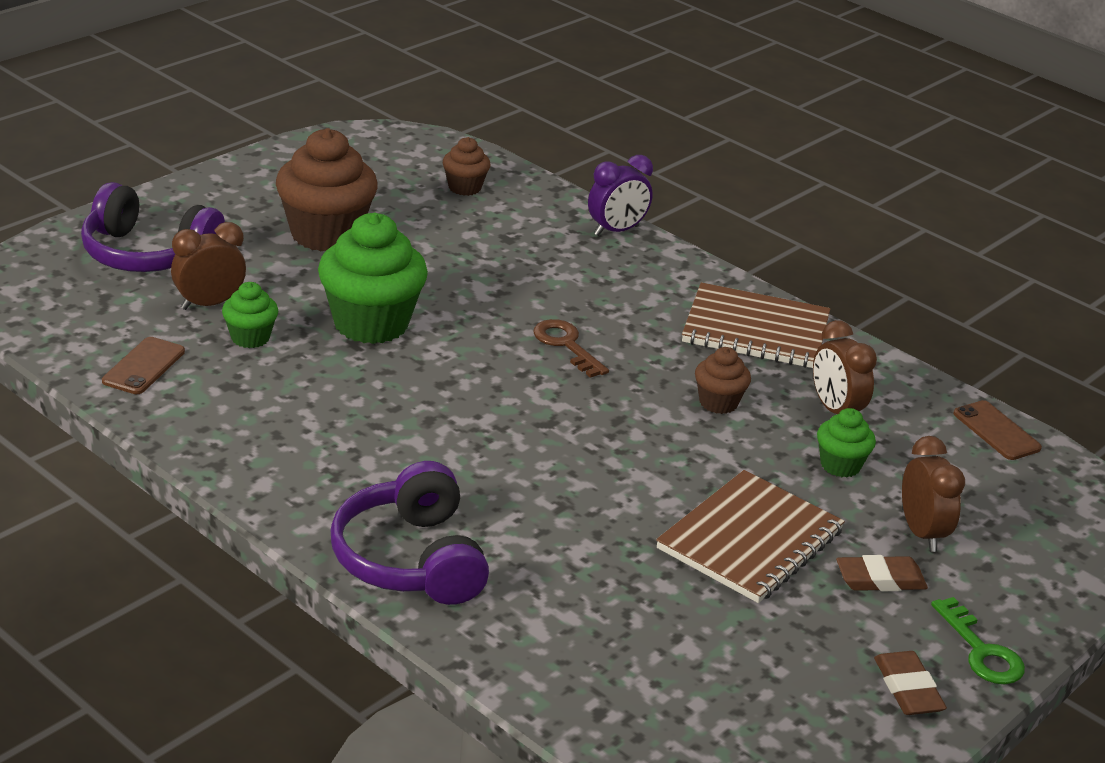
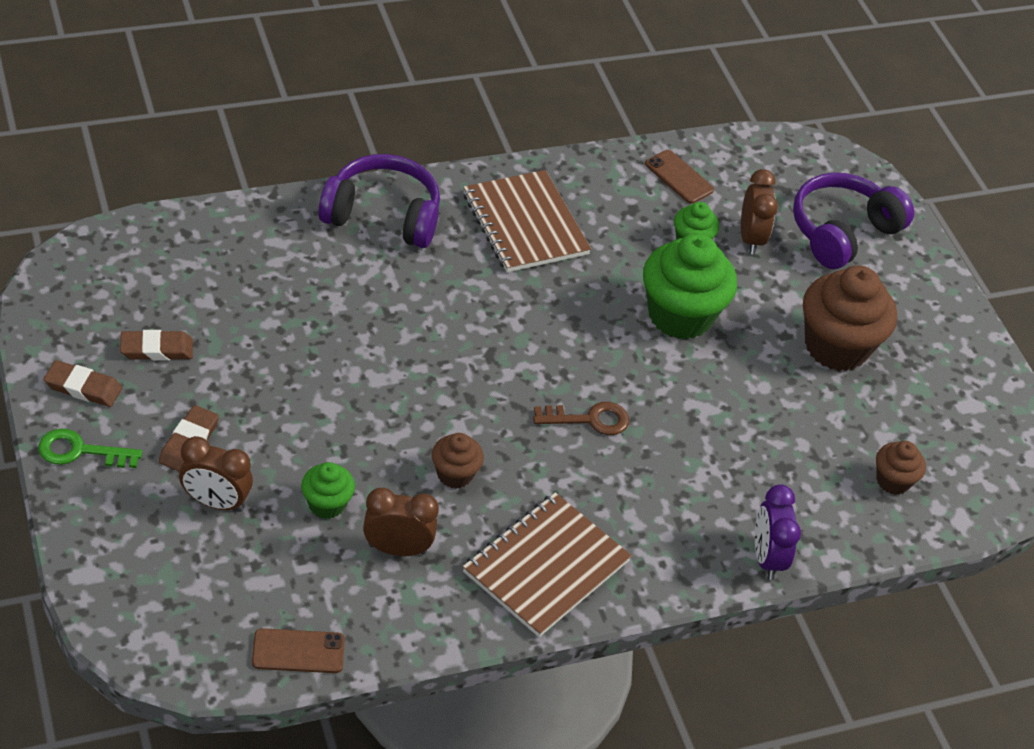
camera: 115 degrees right, 15 degrees up
(750, 540) = (281, 394): brown notebook -> brown notebook (525, 224)
(795, 655) = (157, 349): none -> brown eraser

